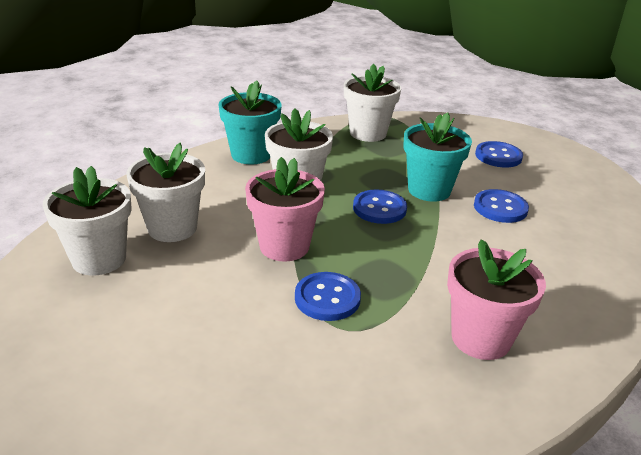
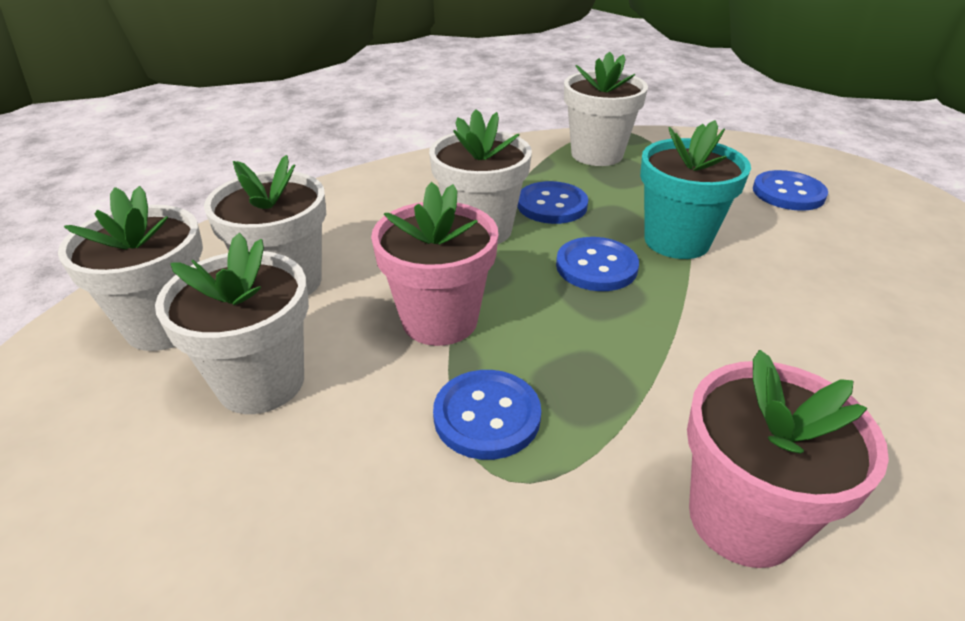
camera: 10 degrees right, 5 degrees up
(178, 289) = (261, 382): none -> white flower pot
(251, 155) = (427, 179): turquoise flower pot -> none
(500, 208) = (788, 274): blue button -> blue button (552, 205)

